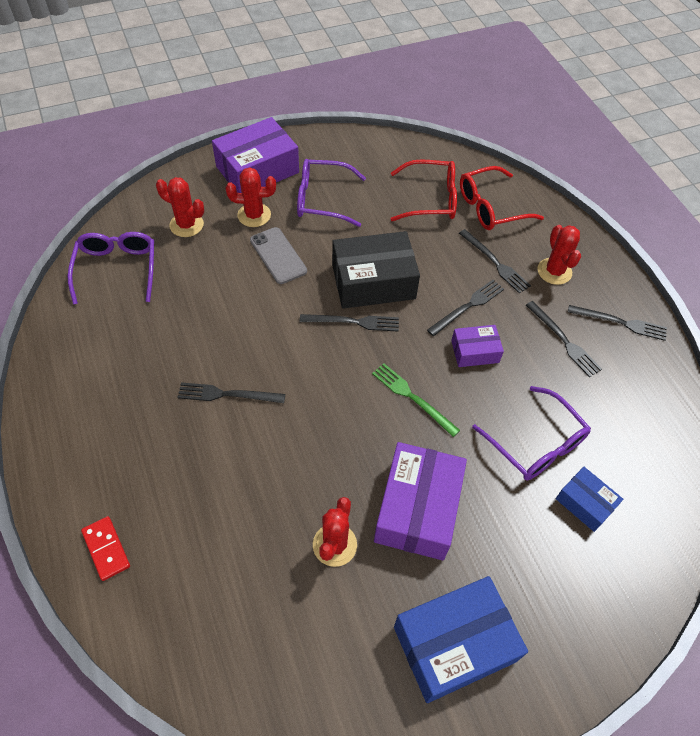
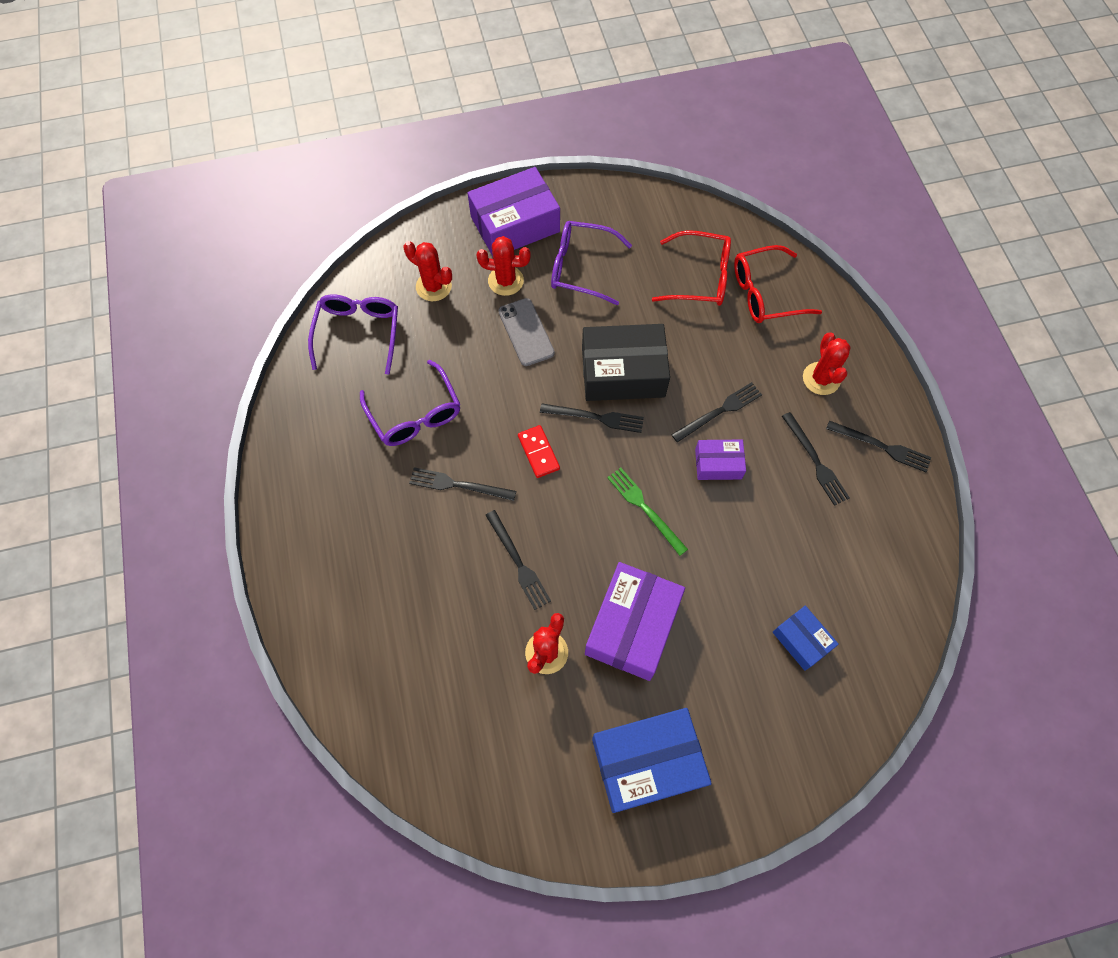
camera: 10 degrees right, 10 degrees up
(106, 549) = (331, 630): red domino -> red domino (538, 452)
(495, 262) = (758, 362): black fork -> black fork (518, 562)
(536, 444) = (763, 572): purple glasses -> purple glasses (415, 414)

